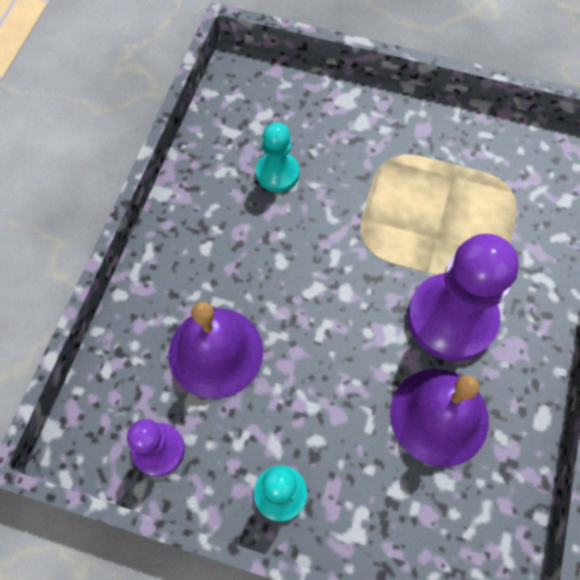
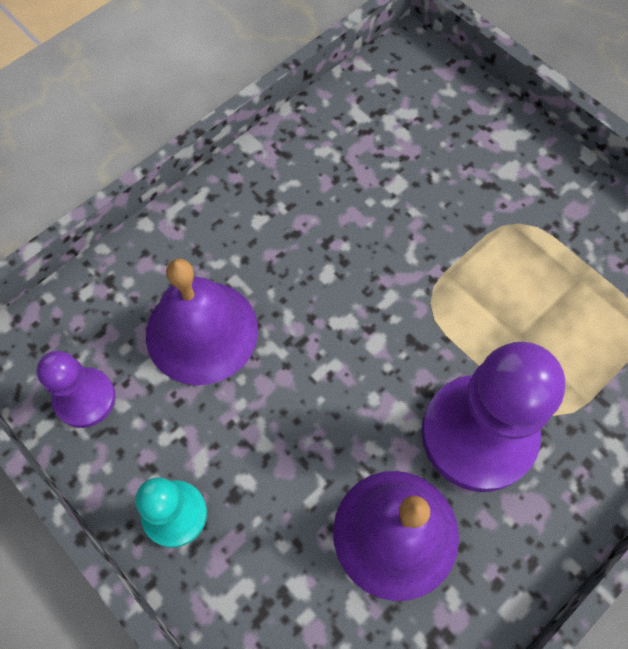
camera: 30 degrees right, 0 degrees up
(277, 173) = (381, 180): turquoise pawn -> none

